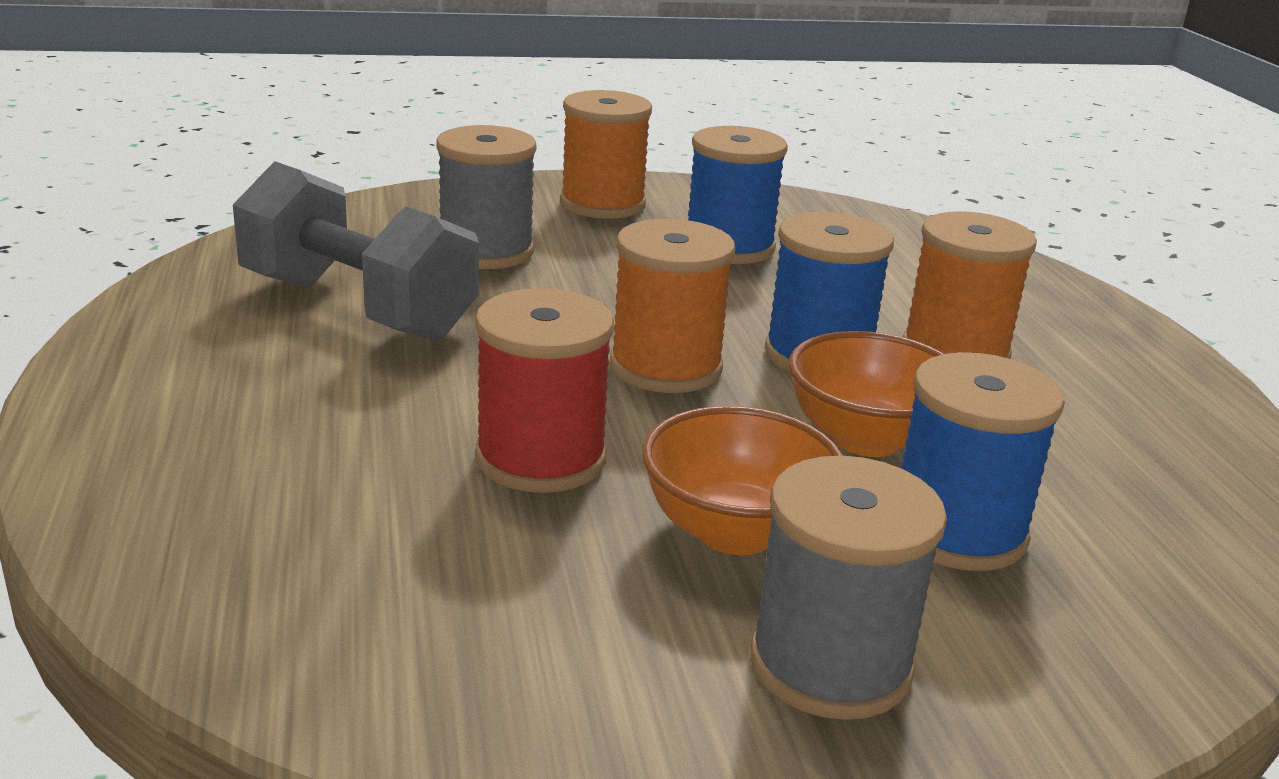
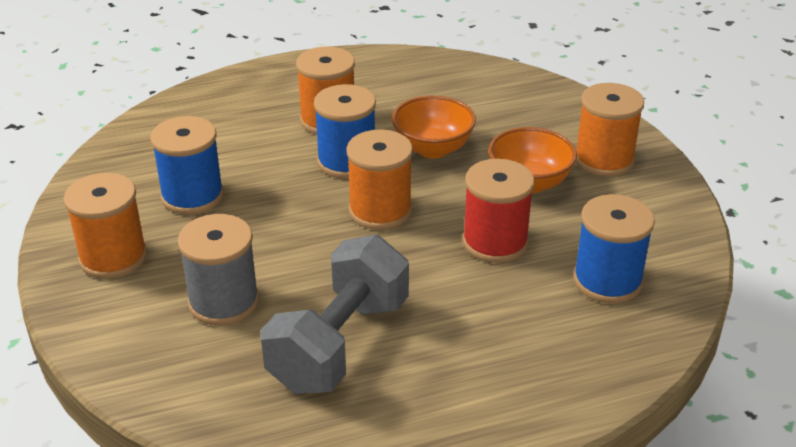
camera: 95 degrees left, 10 degrees up
(830, 665) = (604, 160): grey spool -> orange spool
(957, 531) = (501, 129): blue spool -> blue spool (607, 281)

